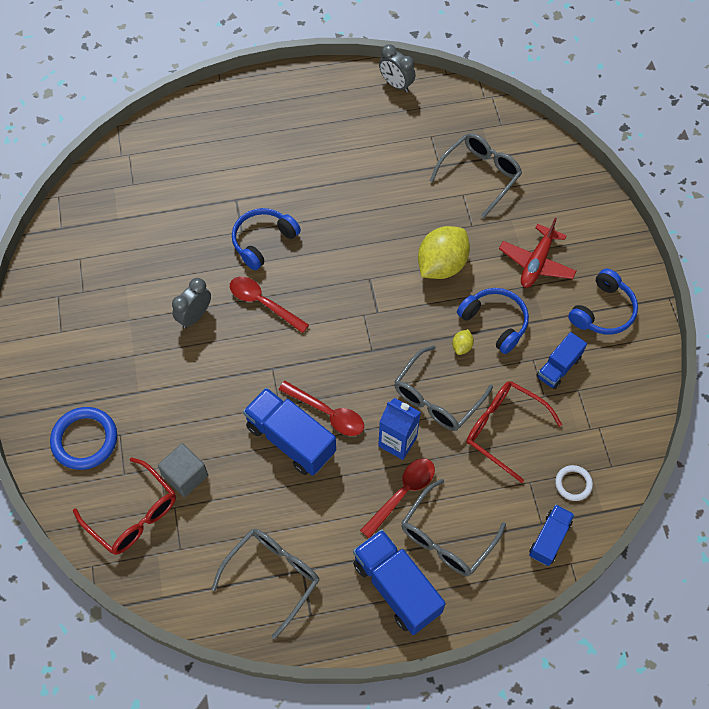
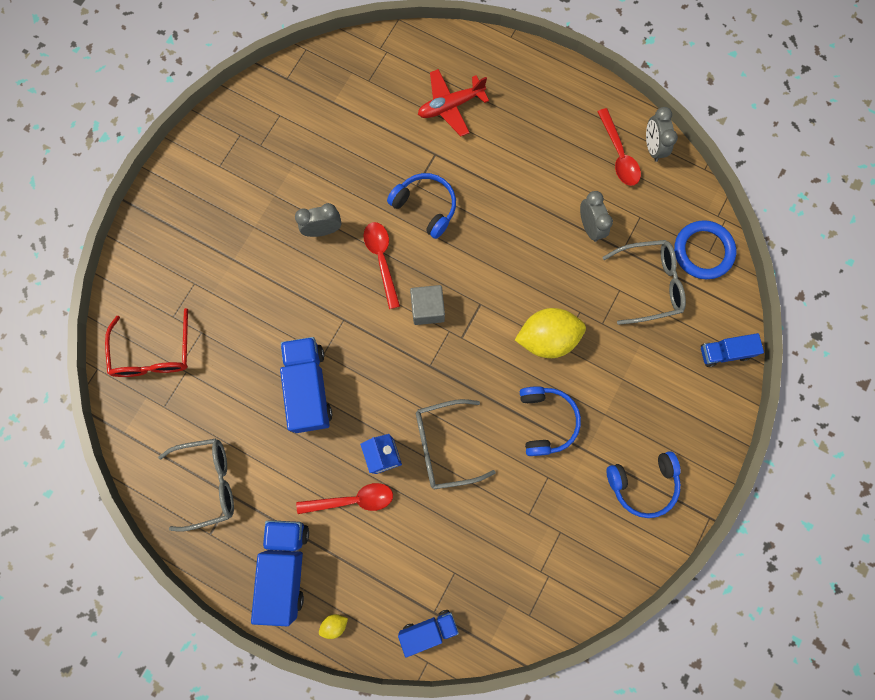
camera: 40 degrees right, 15 degrees up
(85, 440) = (167, 267): blue ring -> blue ring (703, 251)
(185, 476) = (212, 354): grey cube -> grey cube (427, 309)
(263, 241) = (425, 207): blue headphones -> blue headphones turned 45 degrees clockwise
(327, 413) = (353, 389): red spoon -> red spoon (619, 155)
(401, 168) = (589, 227): none -> grey clock
(446, 538) = (354, 561): grey glasses -> none
(462, 346) = (501, 420): yellow lemon -> yellow lemon (334, 624)
(503, 429) = (472, 514): red glasses -> none
(536, 262) = (626, 398): red plane -> red plane (450, 106)
(558, 367) = (562, 501): blue truck -> blue truck (724, 352)
(573, 484) = (486, 603): white ring -> none

